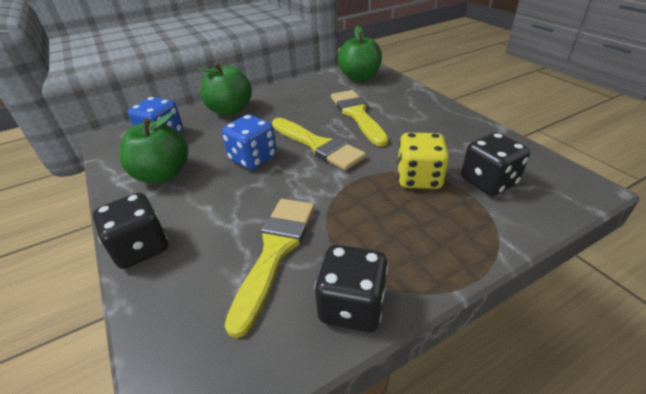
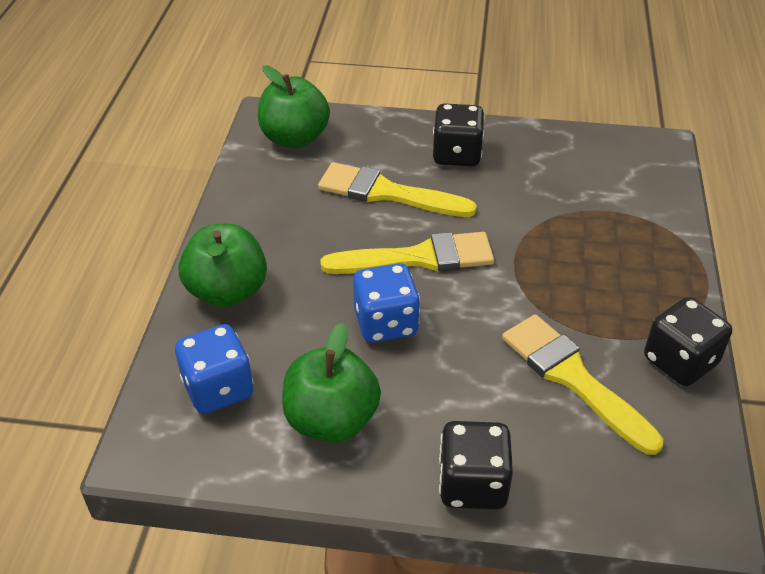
camera: 55 degrees left, 5 degrees up
(419, 178) = (556, 225): yellow dice -> none
(488, 182) = (603, 189): black dice -> black dice (457, 155)

